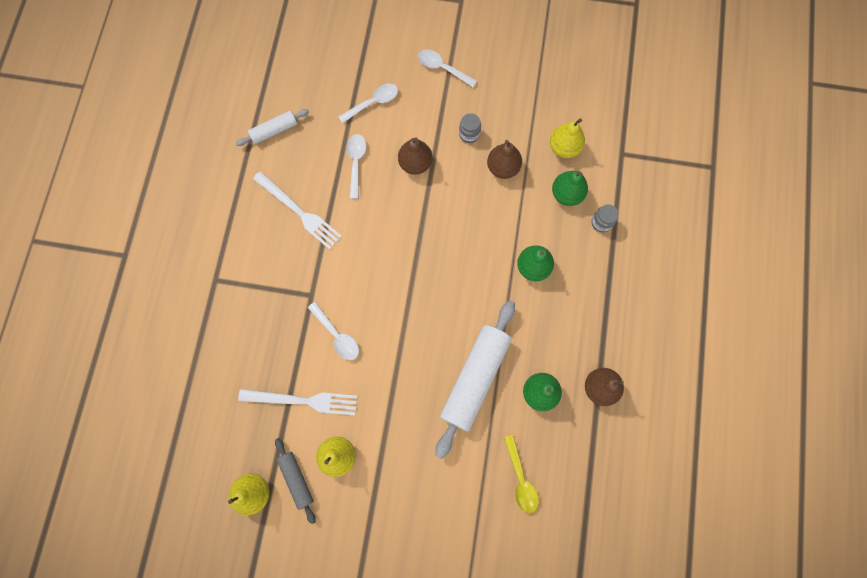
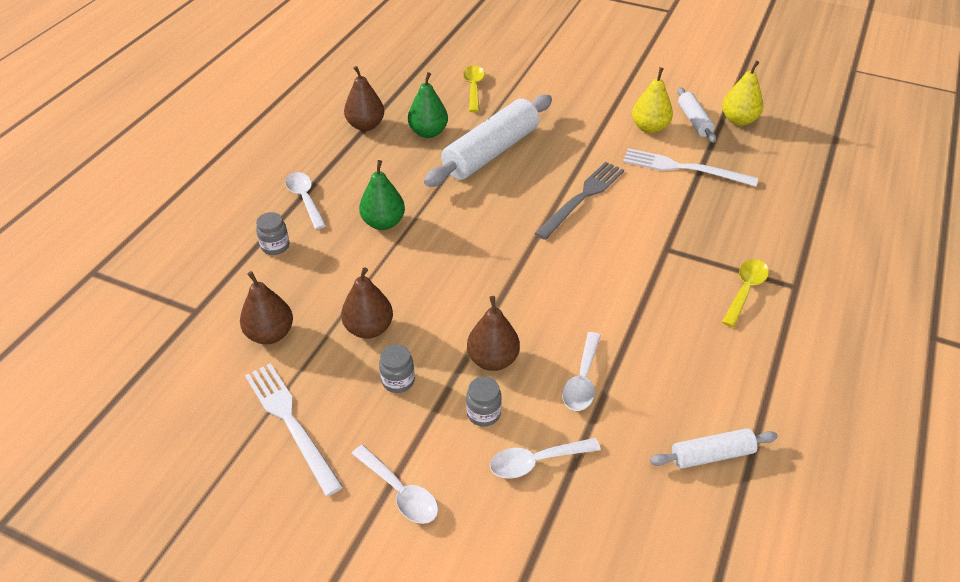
camera: 165 degrees left, 30 degrees down
(252, 266) = (745, 290): none -> yellow spoon
(296, 479) = (694, 121): grey rolling pin -> white rolling pin
(299, 212) = (676, 336): white fork -> white fork (290, 423)
(337, 335) = (638, 209): white spoon -> white spoon (305, 199)
(385, 337) = (582, 198): none -> grey fork
(411, 125) = (483, 413): none -> grey jar
(564, 148) = (270, 334): yellow pear -> brown pear
(566, 194) = (300, 282): green pear -> none

